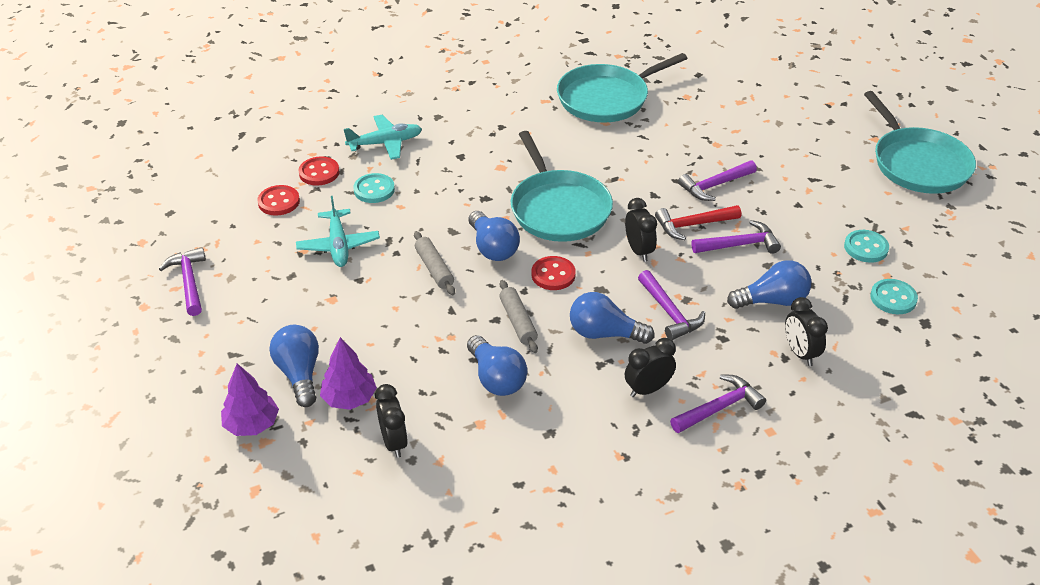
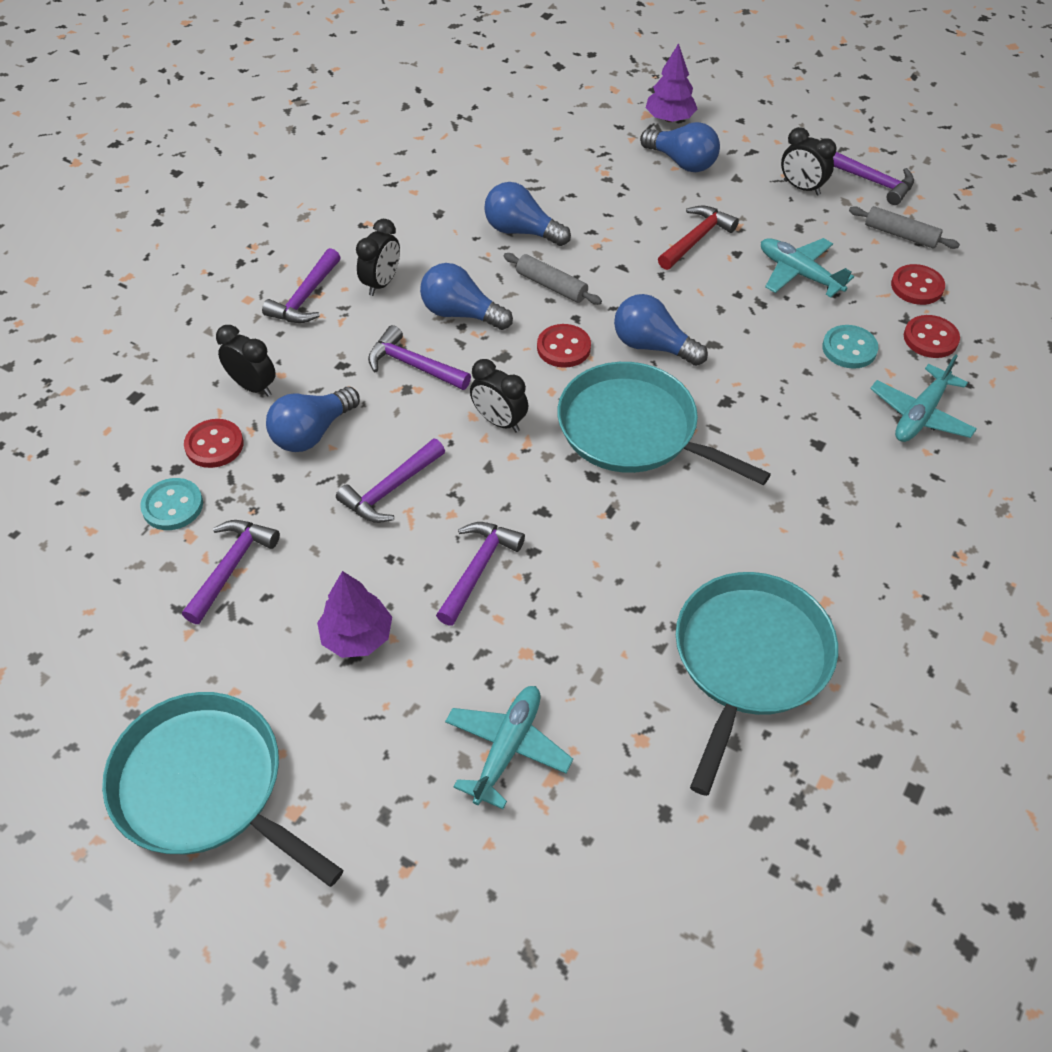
camera: 145 degrees right, 10 degrees up
(349, 399) = (621, 164): purple tree -> purple tree (357, 636)
(394, 442) = (553, 154): black clock -> black clock (801, 188)
(434, 268) = (683, 296): grey rolling pin -> grey rolling pin (901, 235)
(604, 333) = (461, 313): blue light bulb -> blue light bulb turned 135 degrees counterclockwise
(693, 225) = (463, 490): red hammer -> red hammer (696, 239)
(754, 118) = (507, 748): none -> turquoise plane
(848, 324) = (214, 445): none -> red button
(866, 248) = (231, 567): turquoise button -> purple hammer

